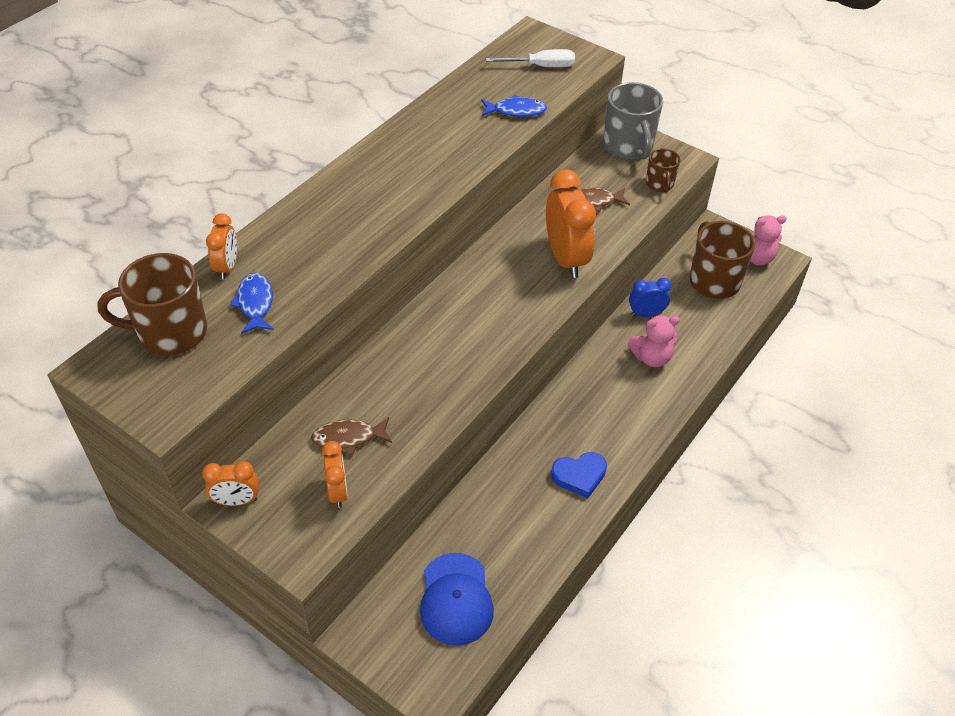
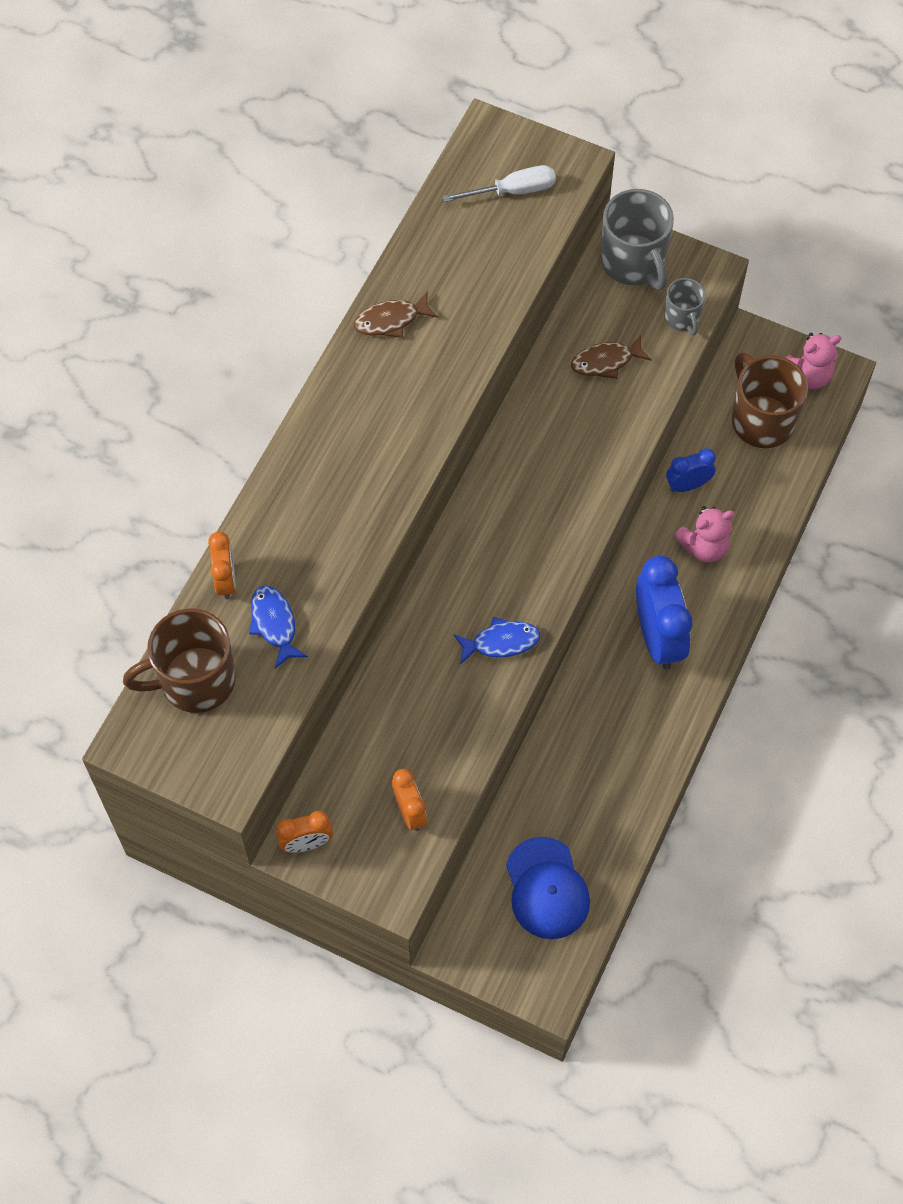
camera: 10 degrees left, 15 degrees up
(348, 438) = (402, 745): brown fish -> brown fish (391, 320)
(516, 111) = (498, 275): blue fish -> blue fish (501, 642)
(566, 258) = (589, 455): orange clock -> none
(579, 476) = (648, 718): blue heart -> none
(600, 416) = (658, 637): none -> blue clock
(660, 184) = (682, 318): brown mug -> grey mug

